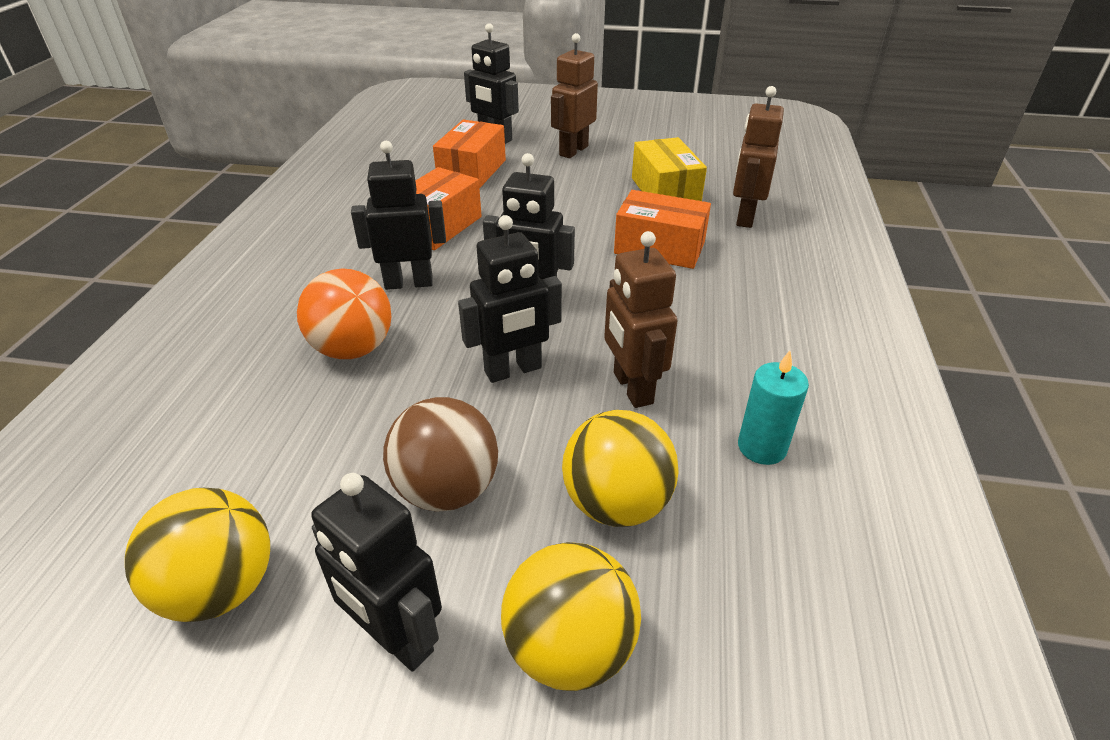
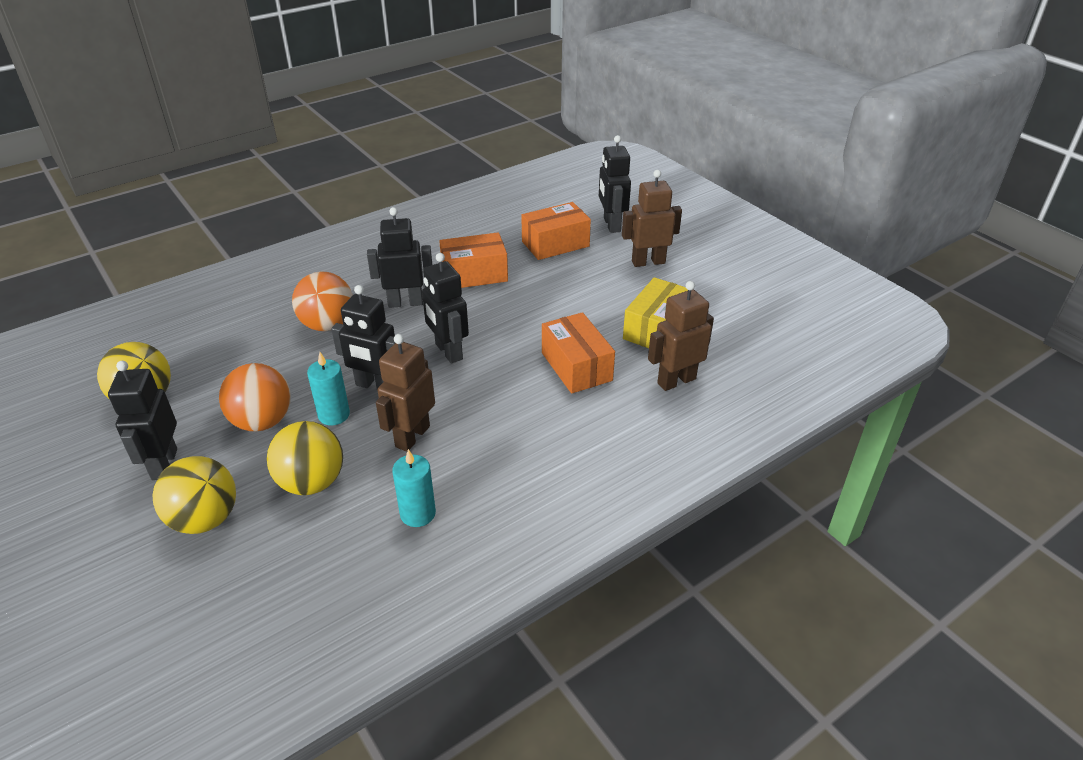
camera: 45 degrees right, 0 degrees up
(409, 283) = (405, 302): black robot -> black robot turned 45 degrees counterclockwise
(447, 490) = (262, 421): brown ball -> orange ball
(519, 425) = (334, 415): none -> turquoise candle

